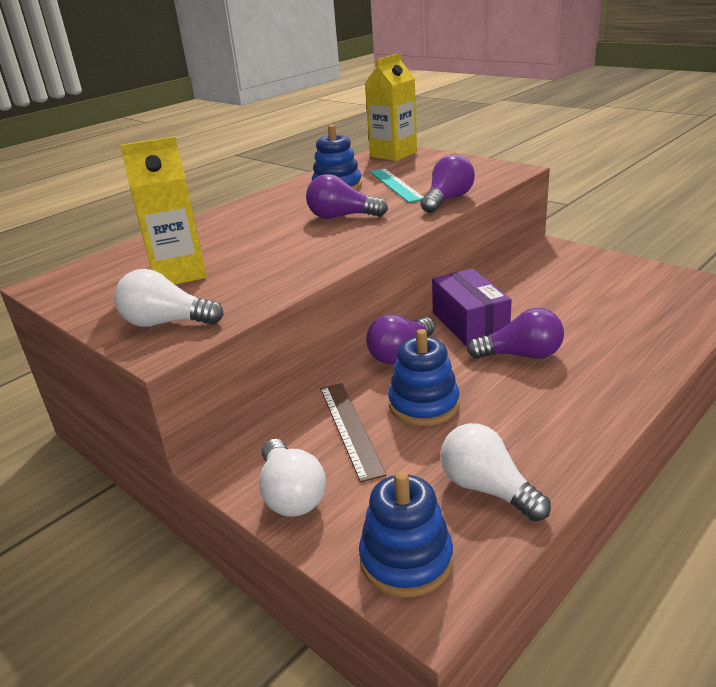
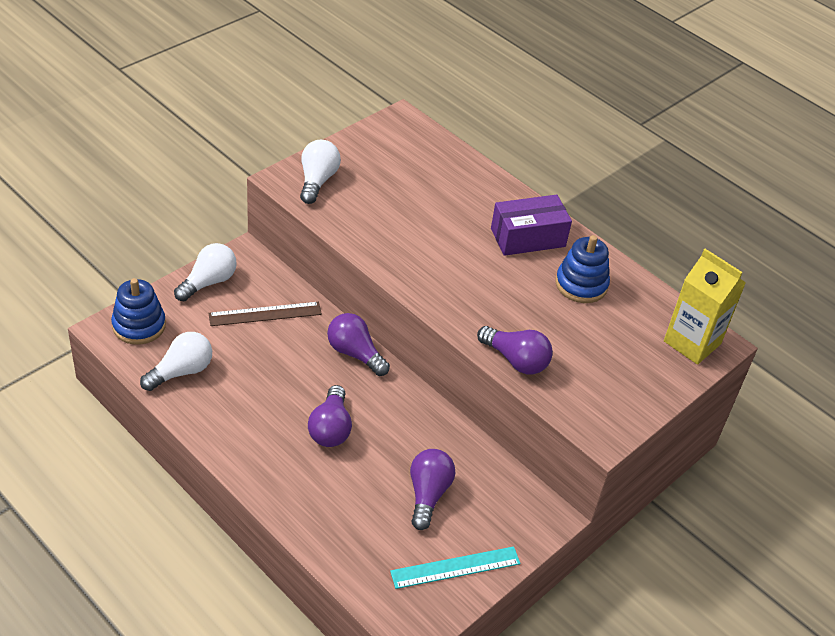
camera: 85 degrees right, 15 degrees up
(179, 273) = (397, 183): yellow carton -> none
(291, 494) = (208, 282): white light bulb -> white light bulb turned 150 degrees clockwise
(341, 217) = (491, 280): purple light bulb -> purple light bulb (428, 494)
(395, 185) = (576, 329): turquoise ruler -> turquoise ruler (455, 567)
(424, 404) = (280, 356): blue stacking toy -> none
(470, 324) = (392, 407): purple box -> purple box (528, 237)

